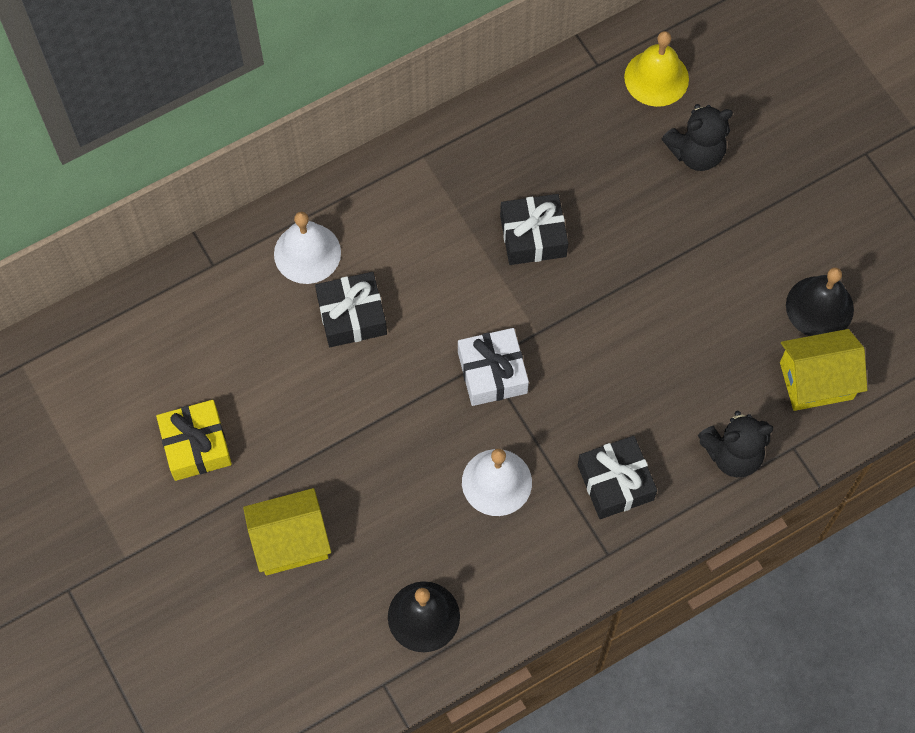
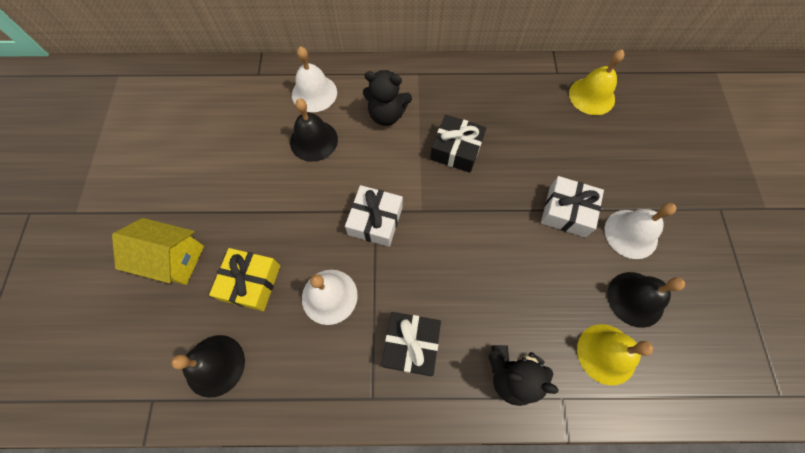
camera: 30 degrees right, 0 degrees up
(196, 445) = (168, 168): yellow gift -> yellow gift (251, 282)
(352, 315) = (314, 140): black gift -> black bell
(696, 153) = (595, 151): black teddy bear -> black teddy bear (386, 115)
(701, 246) = (567, 211): none -> white gift
(782, 235) = (631, 233): none -> white bell
(816, 380) = (606, 354): yellow house -> yellow bell

